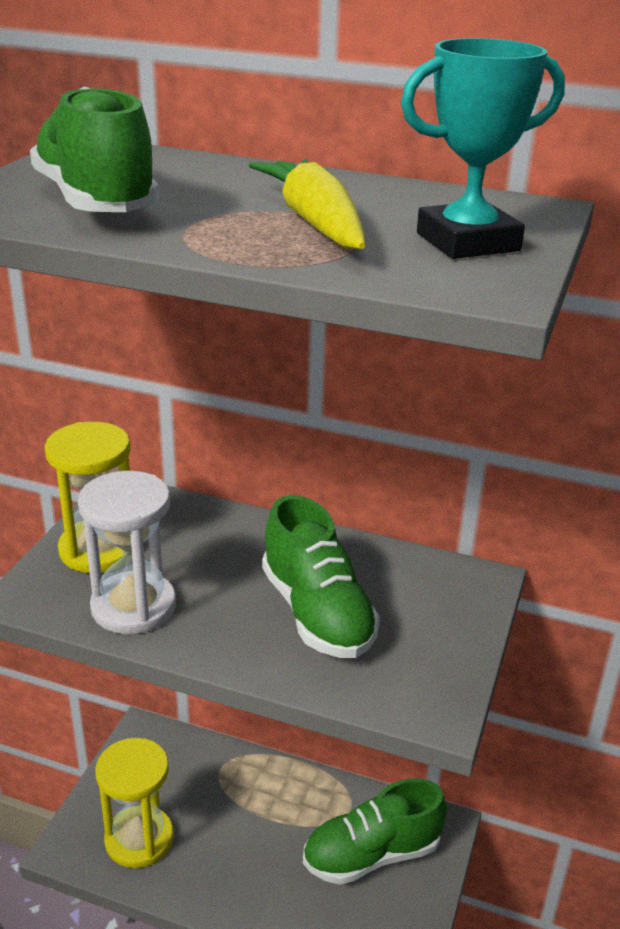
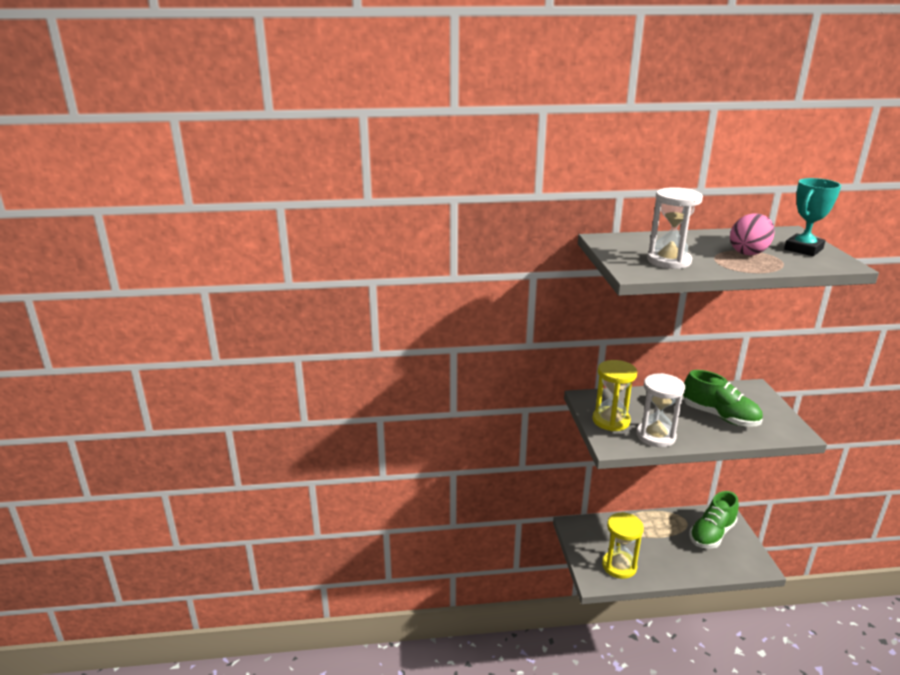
camera: 25 degrees left, 5 degrees down
(96, 202) = (669, 261): green shoe -> white hourglass
(314, 222) = (748, 252): yellow carrot -> pink egg

